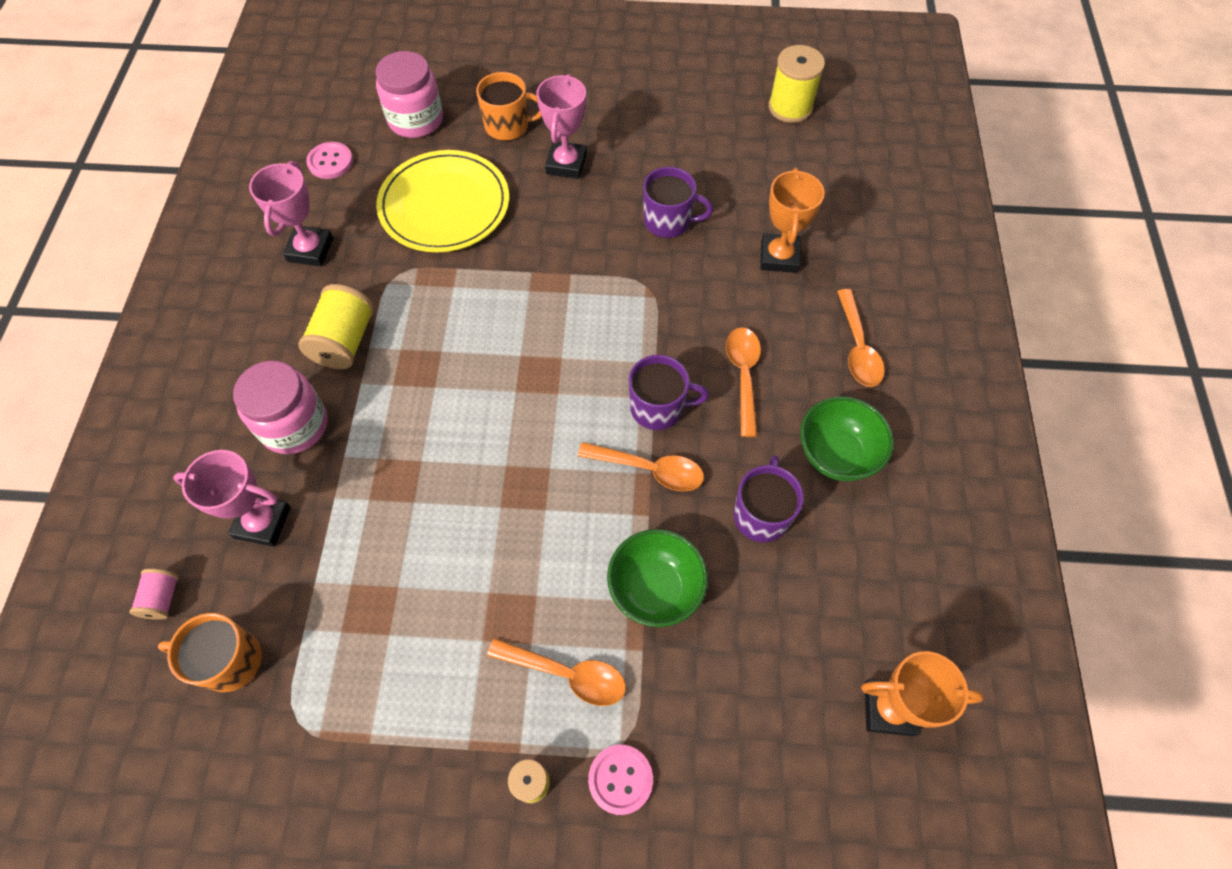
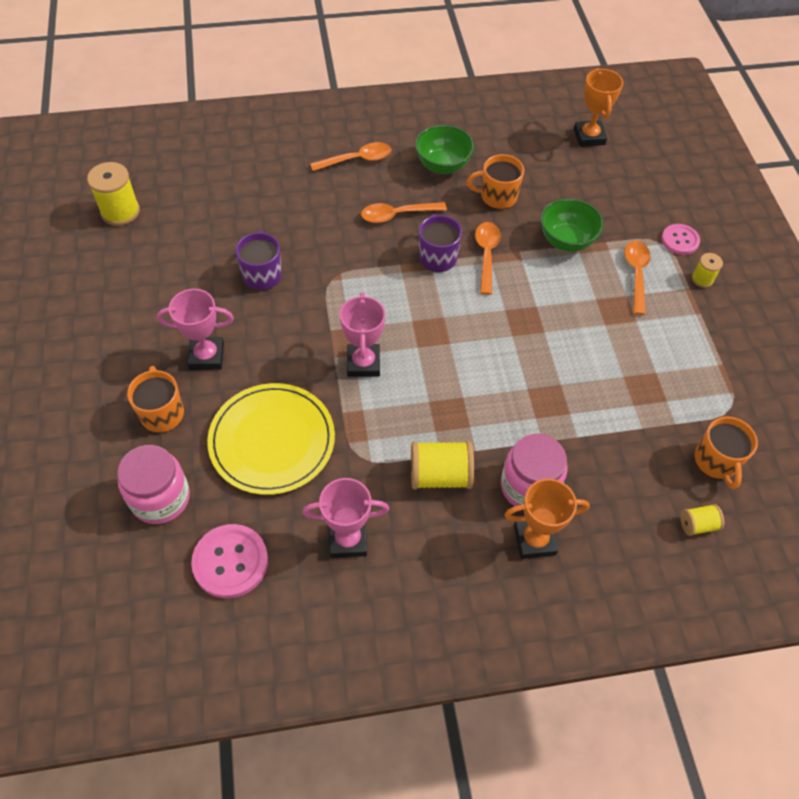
camera: 105 degrees left, 5 degrees down
(163, 598) = (697, 525): pink spool -> yellow spool
(263, 522) = (615, 478): pink trophy -> pink trophy (363, 363)
(330, 162) = (230, 562): pink button -> pink button, size x1.56
(761, 514) = (497, 197): purple mug -> orange mug
(779, 257) = (286, 205): orange trophy -> orange trophy (534, 540)

